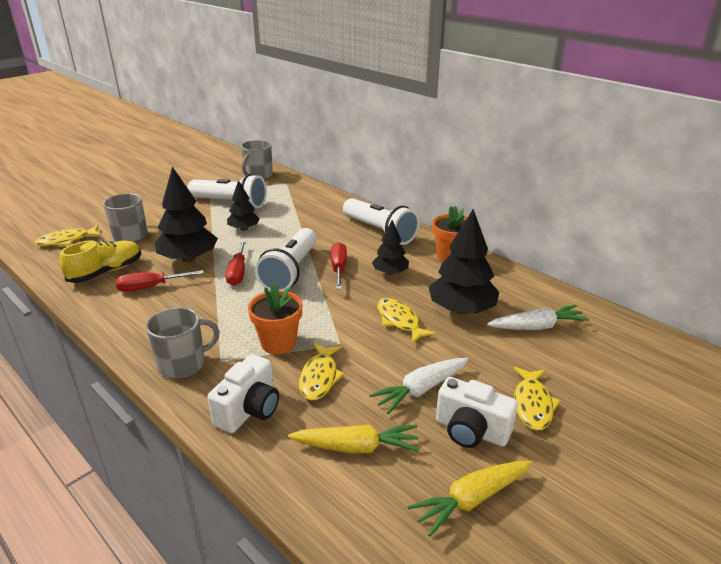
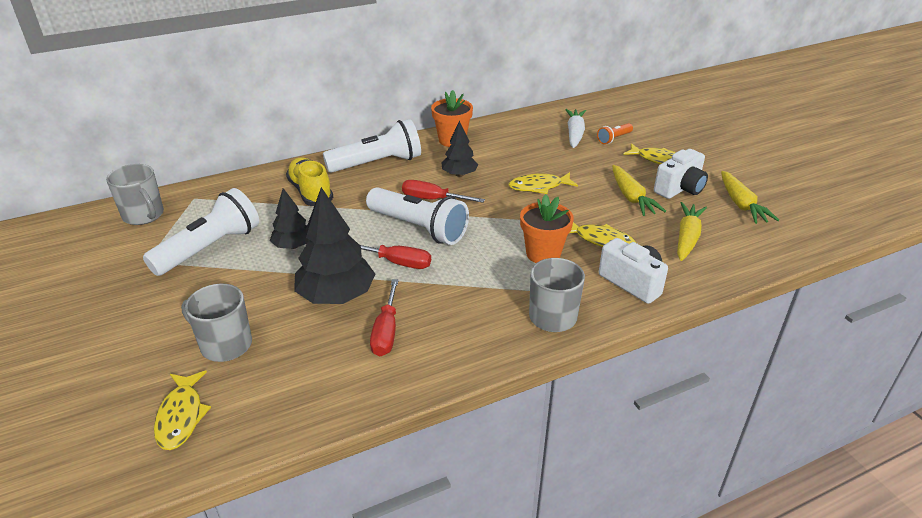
camera: 70 degrees left, 5 degrees up
(106, 272) = (318, 371): yellow shoe -> yellow shoe (310, 192)
(420, 390) = (631, 198): white carrot -> yellow carrot
(461, 309) = (537, 156): black tree -> none
(554, 358) = (614, 139): none -> orange flashlight

